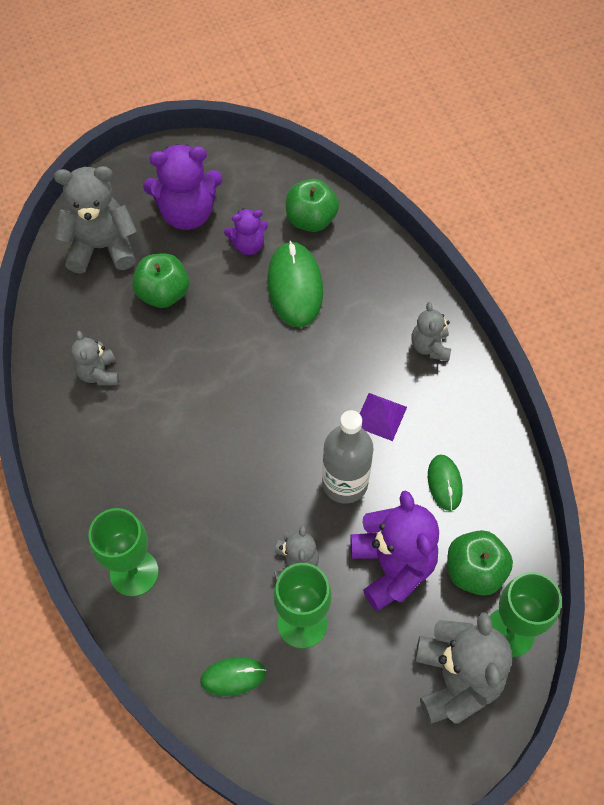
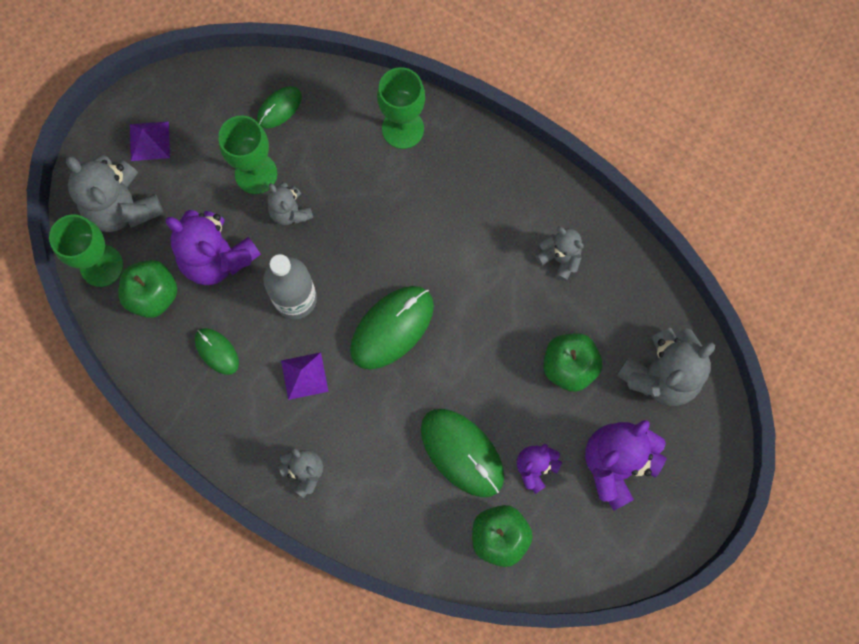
camera: 145 degrees right, 15 degrees up
(279, 407) = (392, 328): none -> green mouse
(386, 733) = (149, 141): none -> purple pyramid

